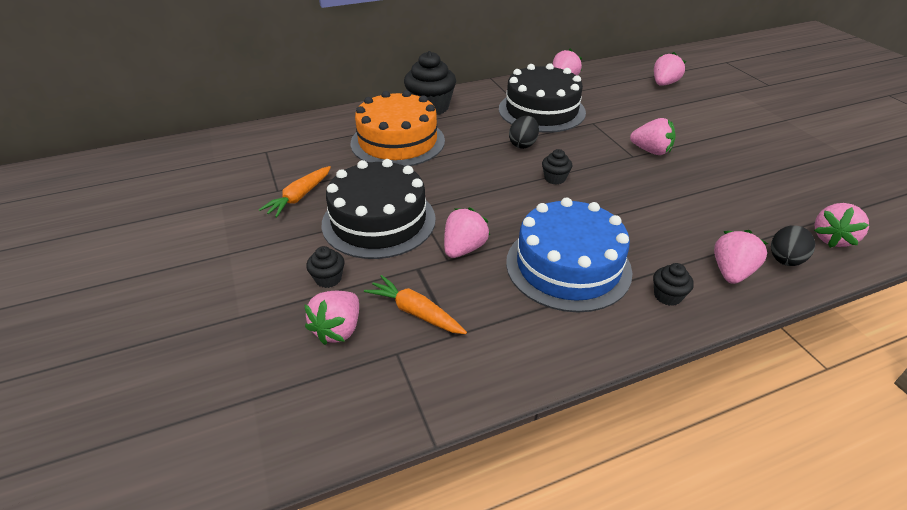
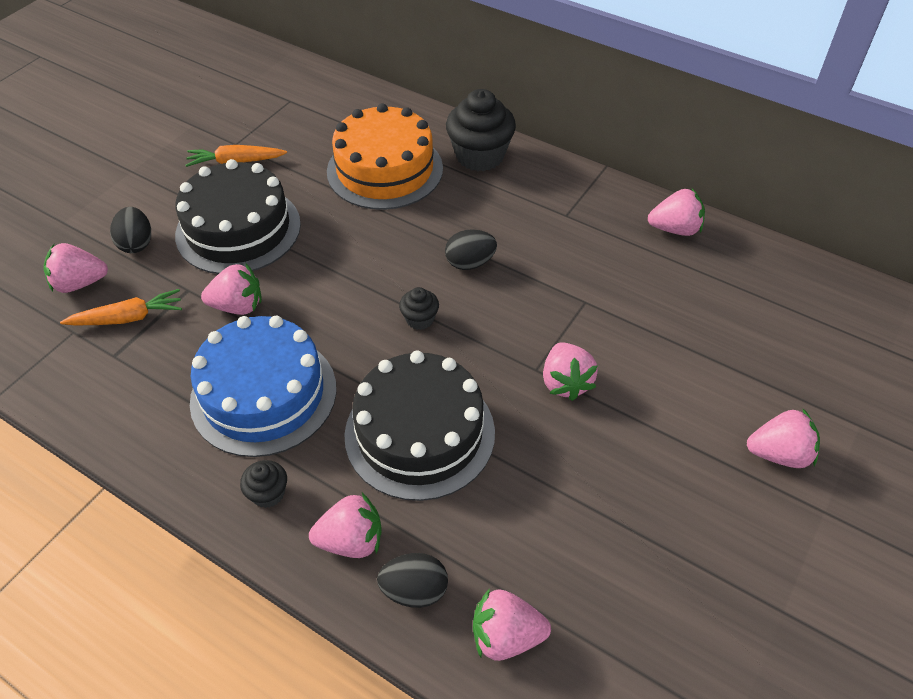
camera: 55 degrees right, 10 degrees up
(328, 279) = (136, 243): black cupcake -> black egg
(415, 312) = (128, 318): orange carrot -> orange carrot turned 75 degrees clockwise
(541, 110) = (568, 244): black cake -> black cake (419, 433)
(664, 84) = (785, 332): pink strawberry -> pink strawberry (779, 454)

